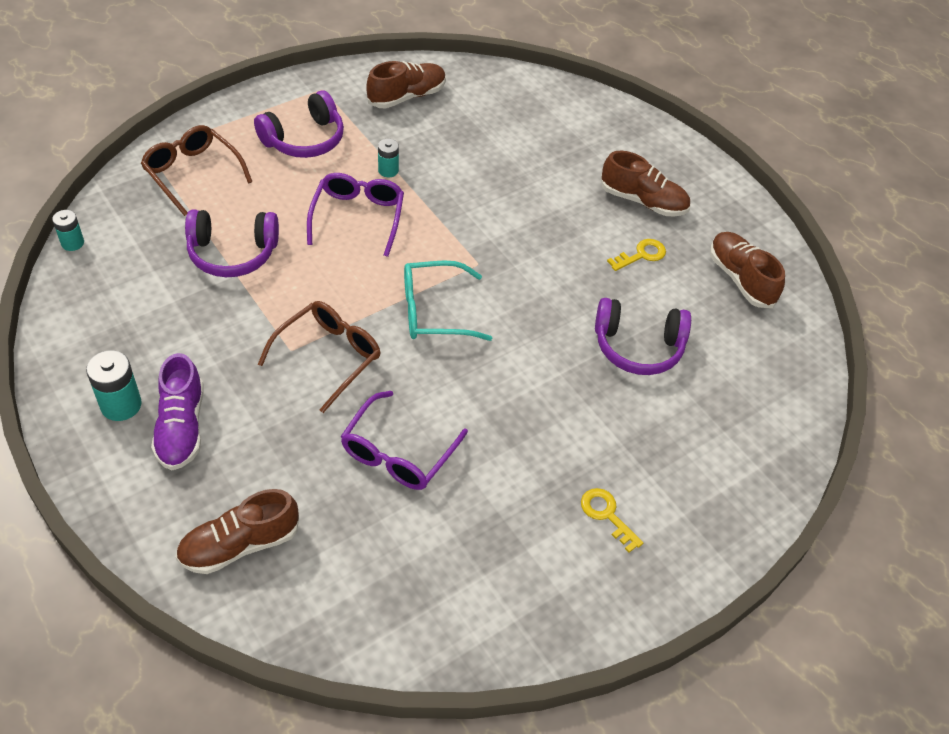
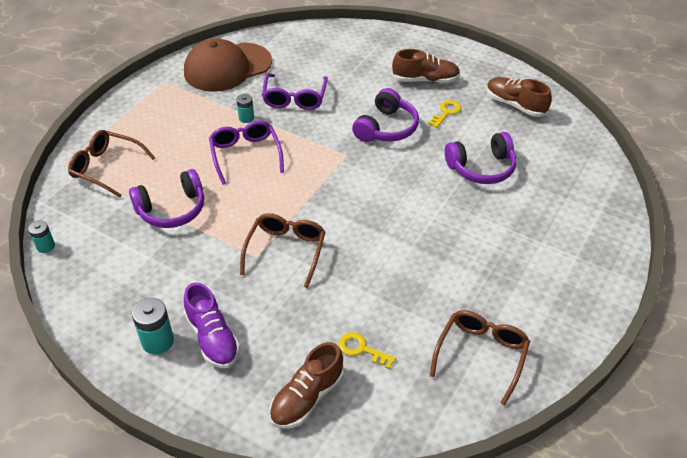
camera: 20 degrees left, 5 degrees down
(304, 139) = (174, 118): purple headphones -> purple headphones (386, 128)
(398, 453) = (374, 293): purple glasses -> purple glasses (295, 98)
(407, 96) = (227, 67): brown shoe -> brown cap
(434, 311) = (338, 195): turquoise glasses -> none
(475, 586) = (481, 355): none -> brown glasses
(607, 515) = (532, 276): yellow key -> yellow key (362, 349)

